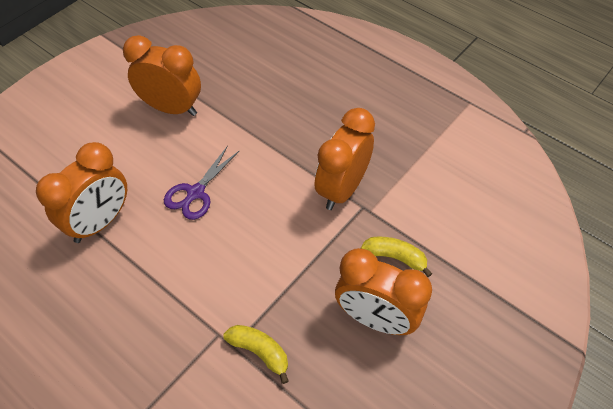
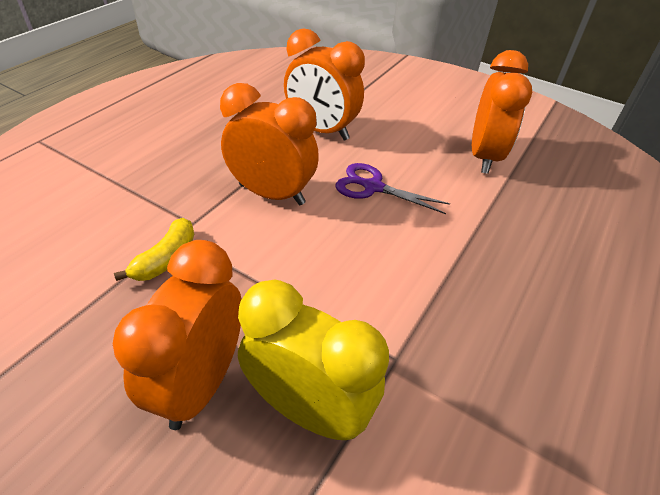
camera: 80 degrees right, 10 degrees down
(342, 189) = (421, 329): orange clock -> orange clock (272, 194)
(395, 257) = (308, 409): yellow banana -> yellow clock

